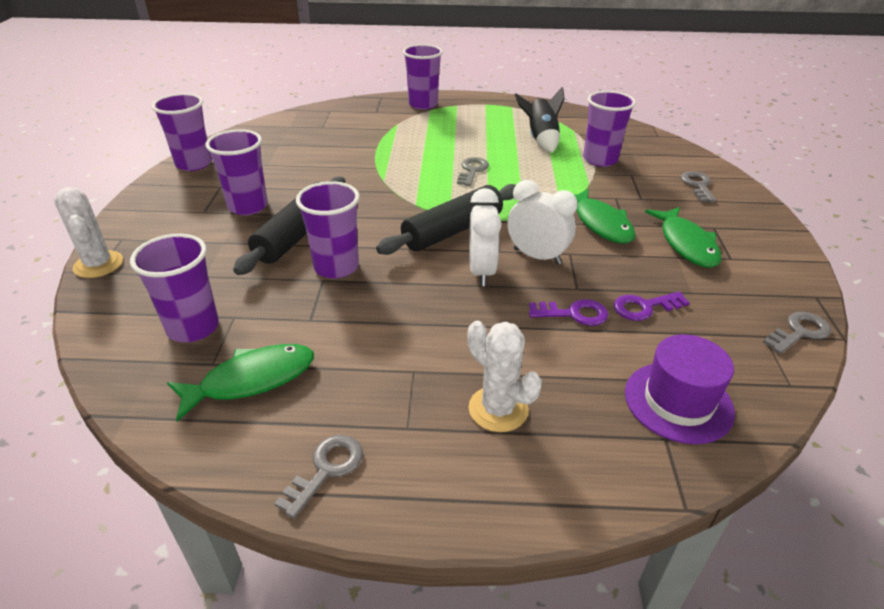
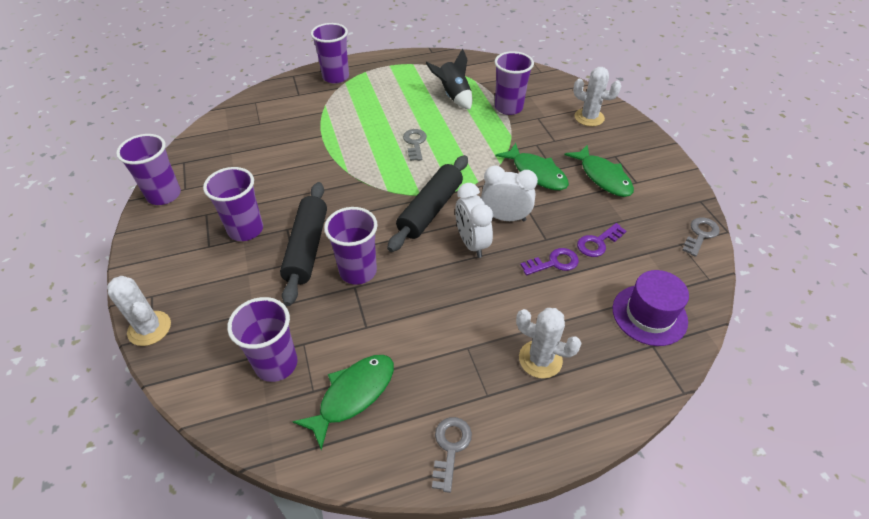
camera: 20 degrees left, 10 degrees up
(697, 185) = (589, 117): grey key -> white cactus

